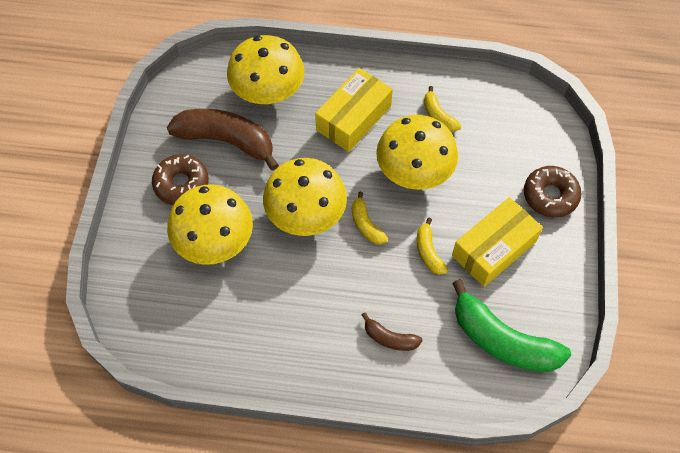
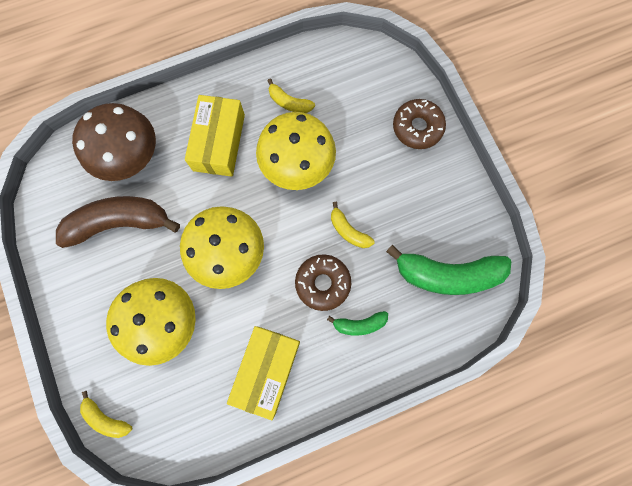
camera: 30 degrees left, 15 degrees up
(181, 184) = (103, 286): brown donut -> brown donut (323, 283)
(268, 91) = (129, 156): yellow mushroom -> brown mushroom
(366, 224) = (284, 235): yellow banana -> yellow banana (106, 417)
(389, 338) = (359, 324): brown banana -> green banana
(494, 249) = (398, 199): yellow box -> yellow box (267, 370)

